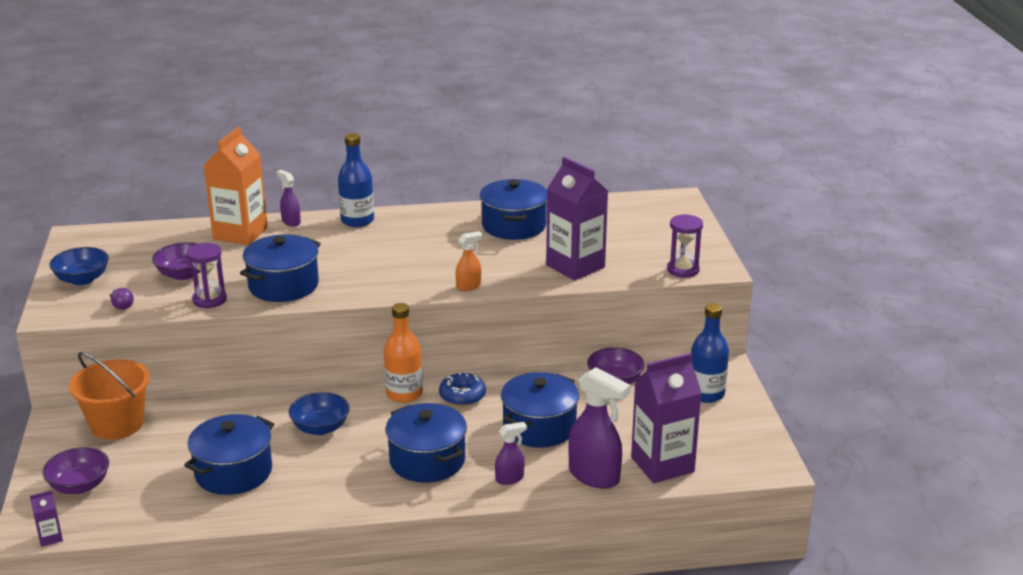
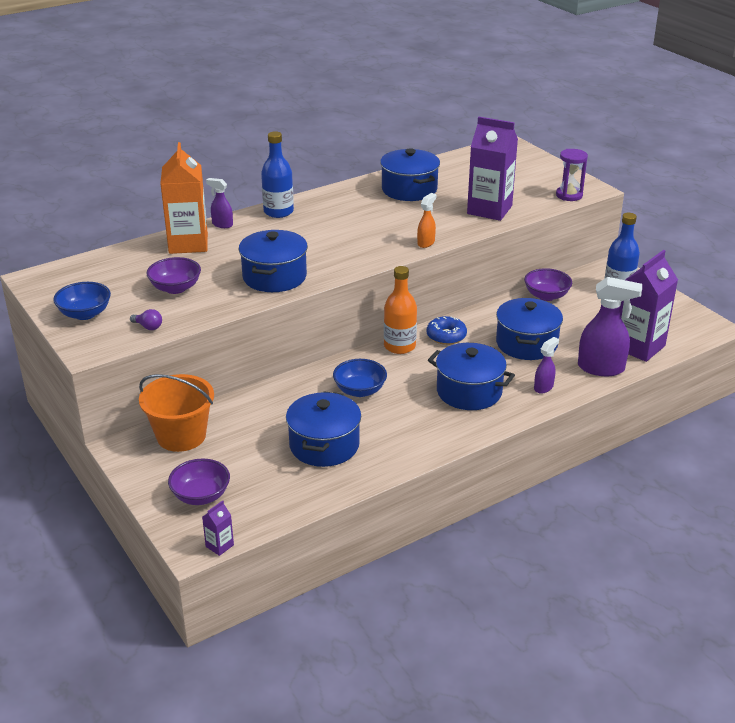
camera: 25 degrees left, 5 degrees up
(209, 300) = (223, 303): purple hourglass -> none

